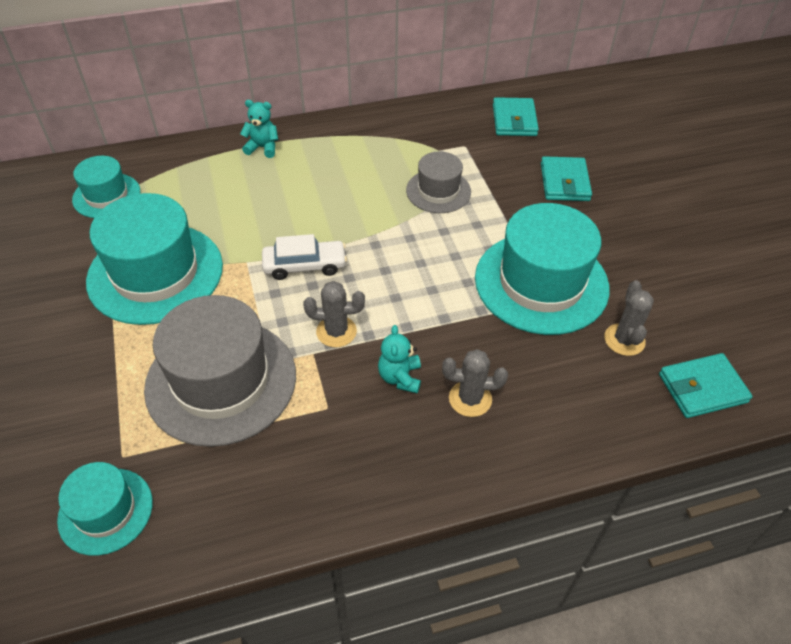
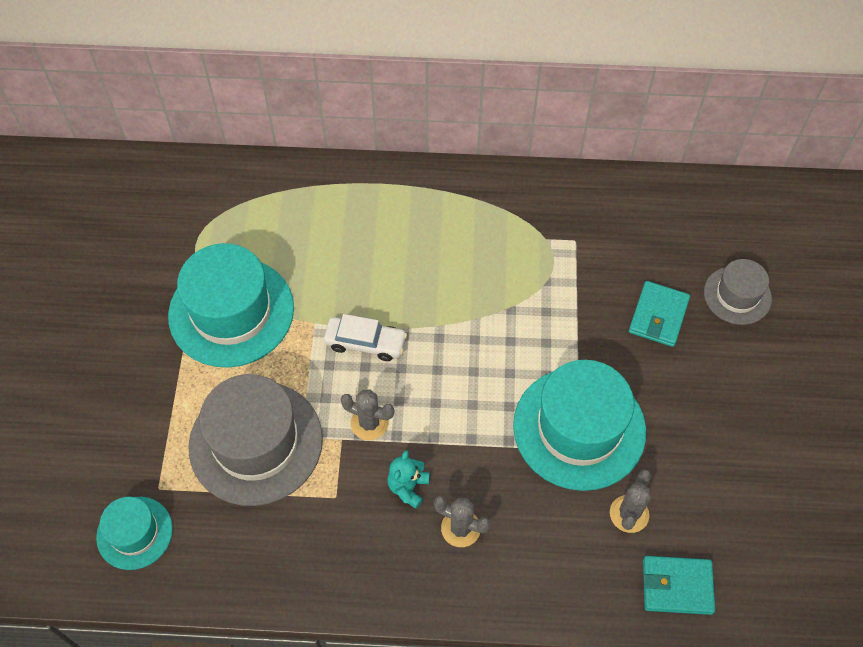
camera: 20 degrees right, 10 degrees up
(106, 195) = (210, 209): turquoise hat -> none
(262, 147) = (372, 188): turquoise teddy bear -> none
(438, 191) = (524, 291): grey hat -> grey hat (737, 295)
(514, 120) = (642, 220): turquoise wallet -> none

